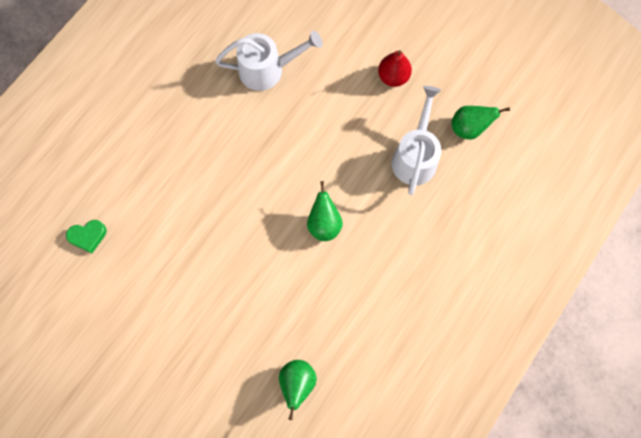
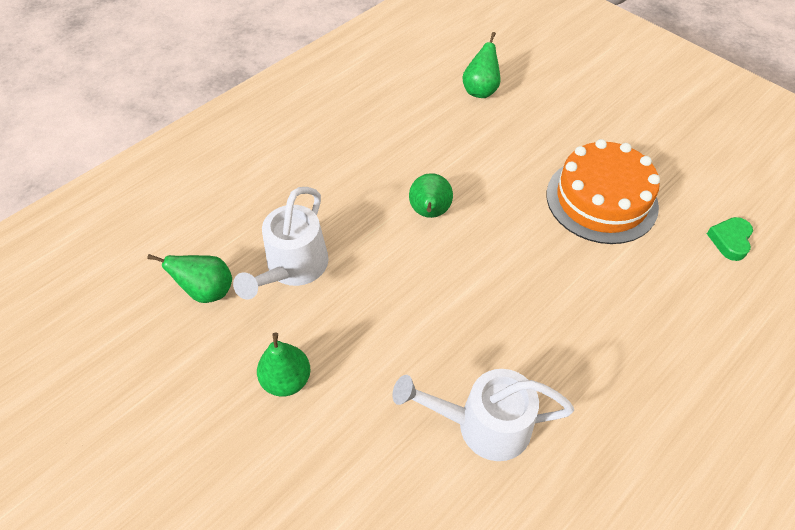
camera: 170 degrees left, 20 degrees down
(88, 236) = (730, 240): green heart -> green heart turned 60 degrees counterclockwise
(186, 261) = (601, 200): none -> orange cake
(393, 77) = (287, 380): red pear -> green pear

